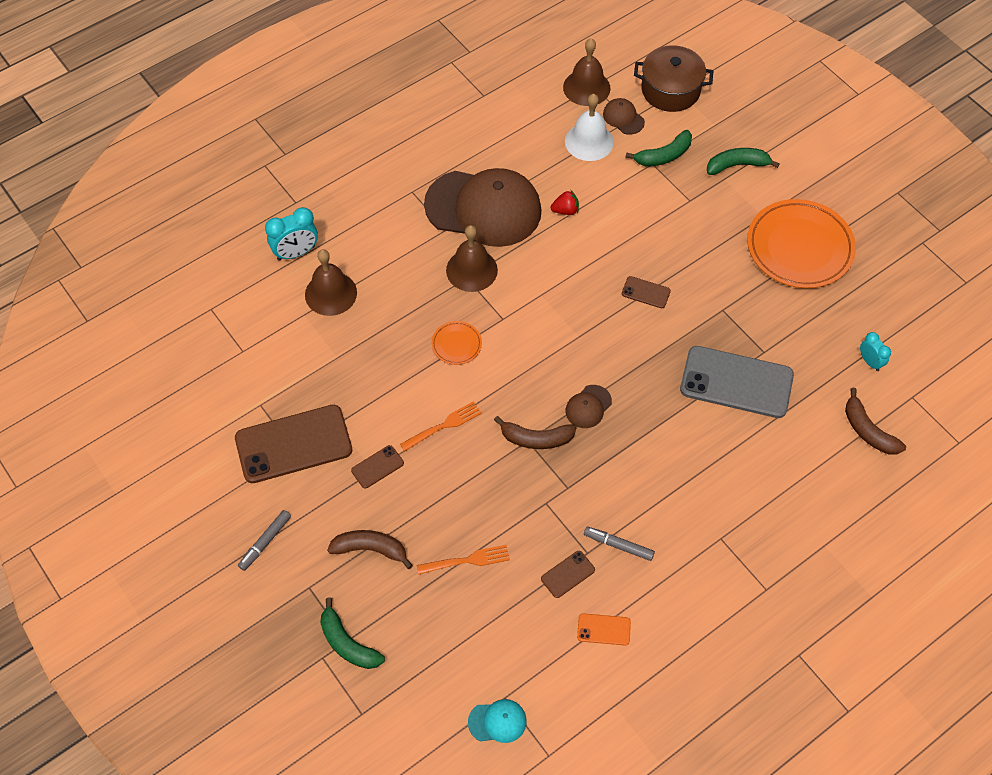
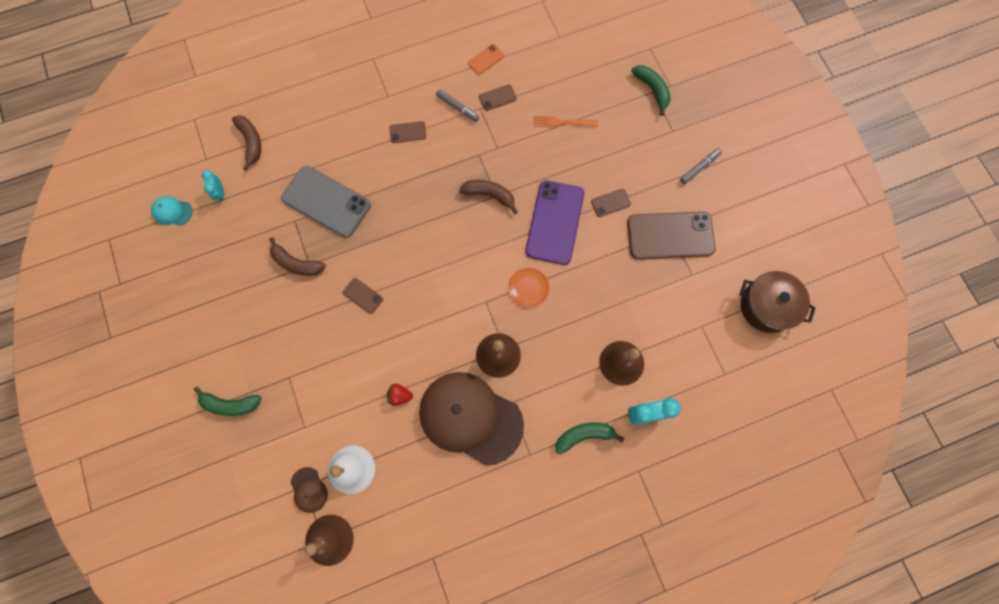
camera: 165 degrees left, 15 degrees up
(370, 549) = (626, 145): brown banana -> brown banana (296, 263)
(444, 425) = (554, 222): orange fork -> purple phone
(497, 721) = (567, 25): turquoise cap -> turquoise cap (172, 212)
(588, 407) = (443, 210): brown cap -> none
(603, 629) = (485, 59): orange phone -> orange phone turned 60 degrees counterclockwise
(664, 156) = (290, 433): green banana -> green banana (584, 435)
(670, 90) = (250, 513): brown pot -> brown pot (766, 306)
(672, 494) = (408, 132): none -> brown phone
(799, 247) = (220, 305): orange plate -> none

